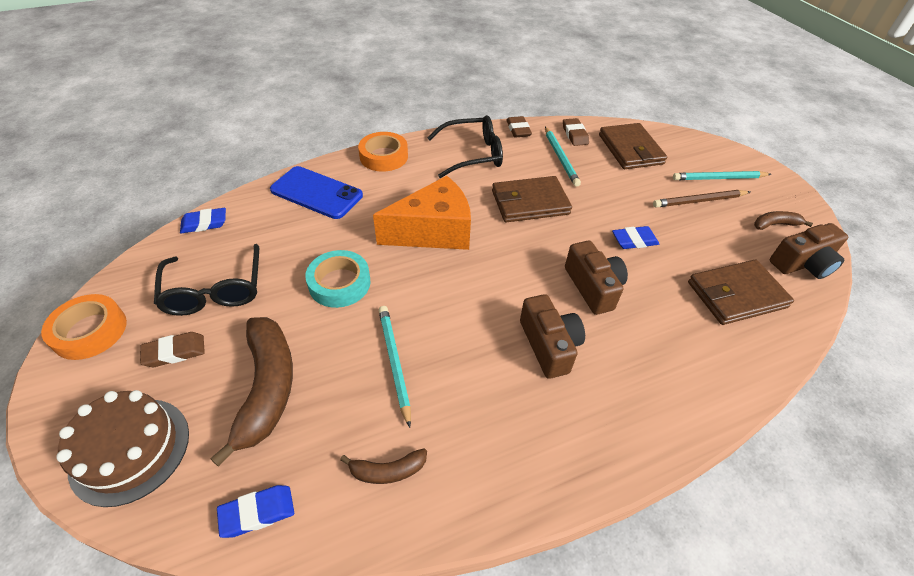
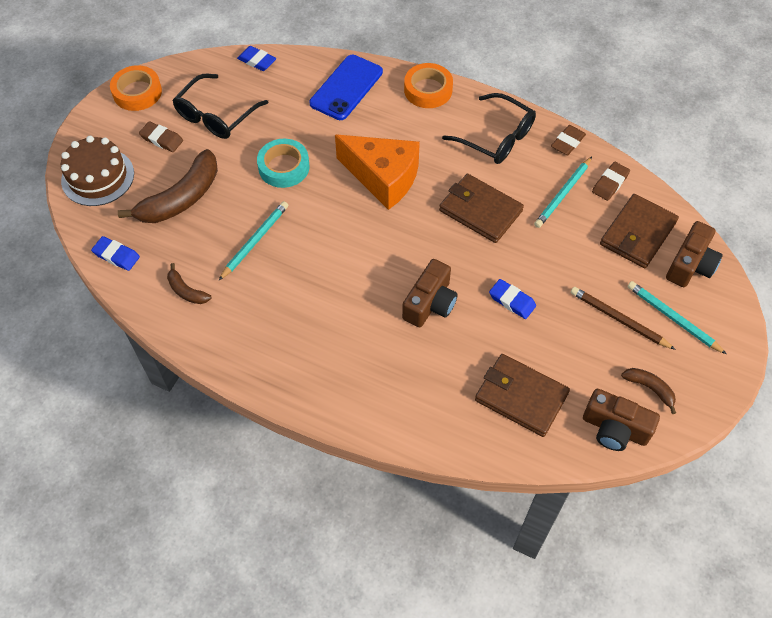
camera: 50 degrees right, 10 degrees up
(316, 193) = (346, 88): blue phone -> blue phone turned 45 degrees clockwise
(549, 345) = (349, 310): brown camera -> brown camera (690, 265)

